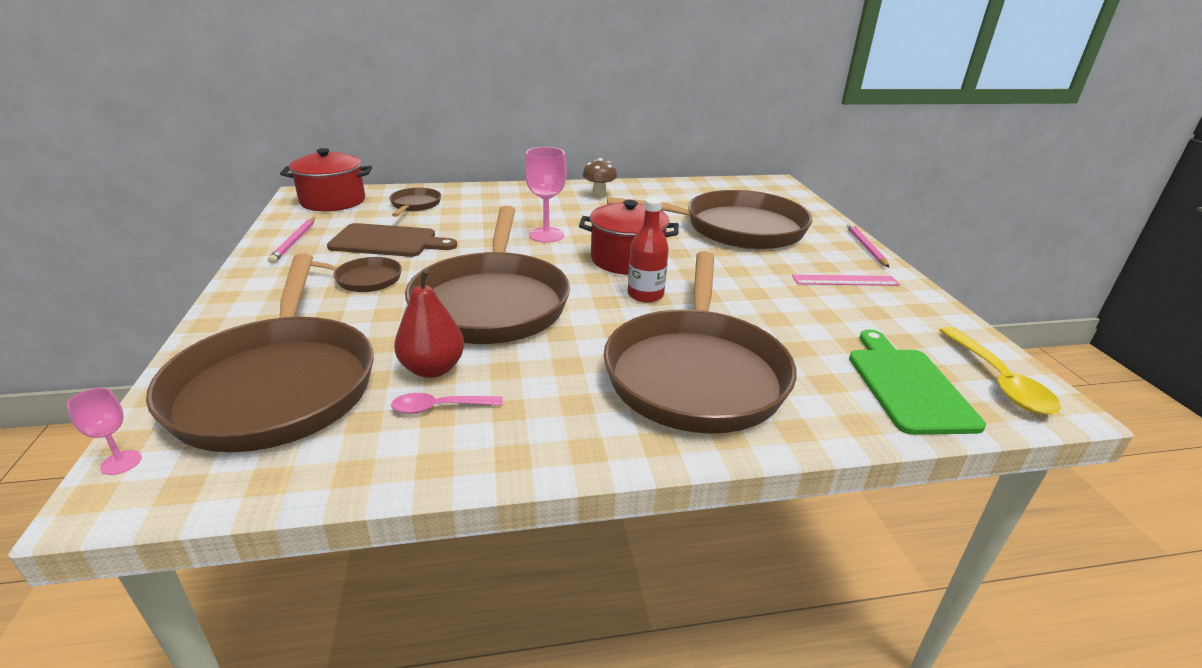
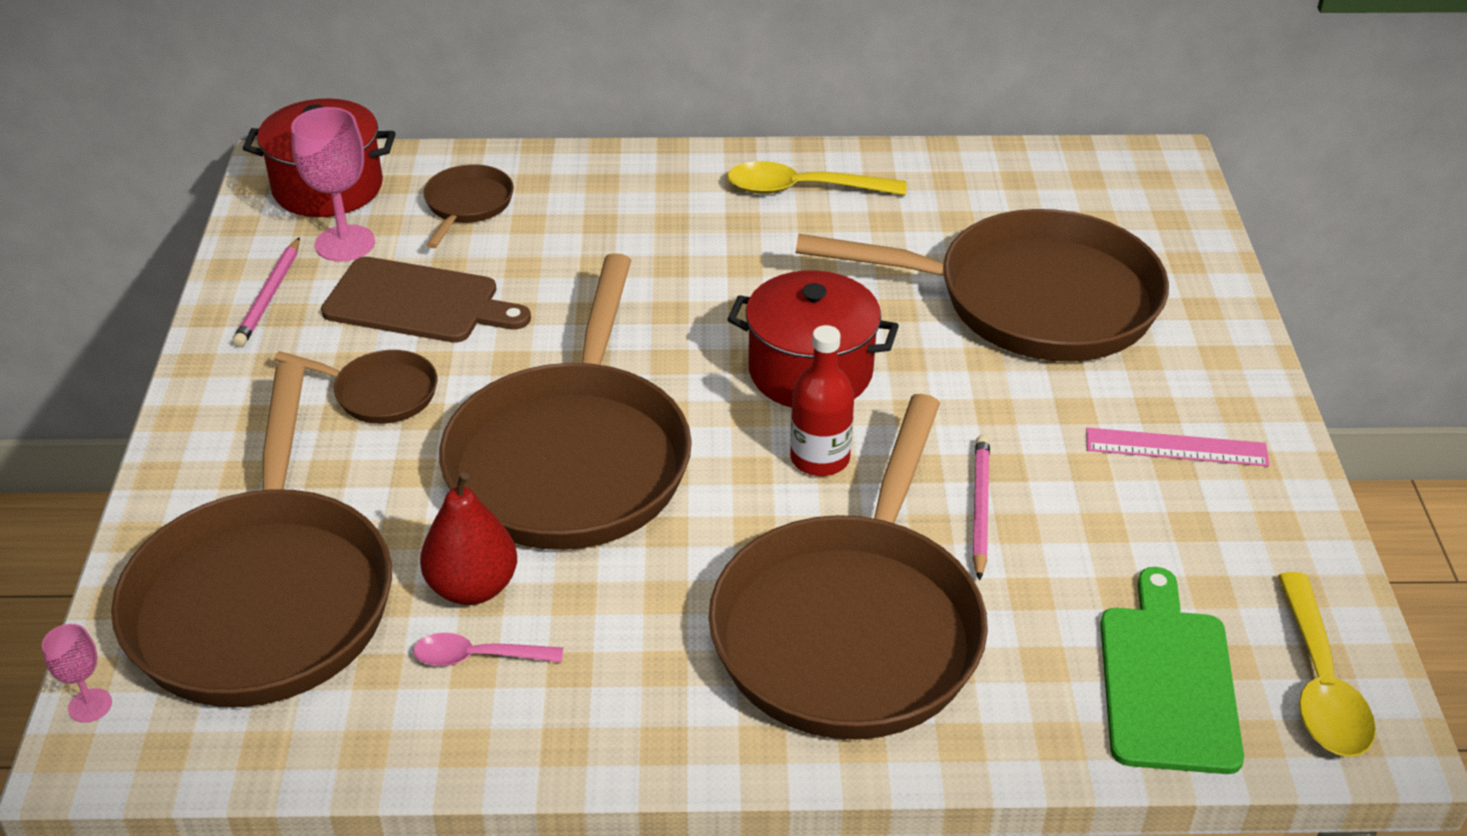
camera: 10 degrees right, 10 degrees up
(546, 235) = (685, 299): pink goblet -> pink goblet (345, 243)
(599, 195) = (802, 189): brown mushroom -> yellow spoon
(866, 247) = (1257, 364): pink pencil -> pink pencil (980, 508)

